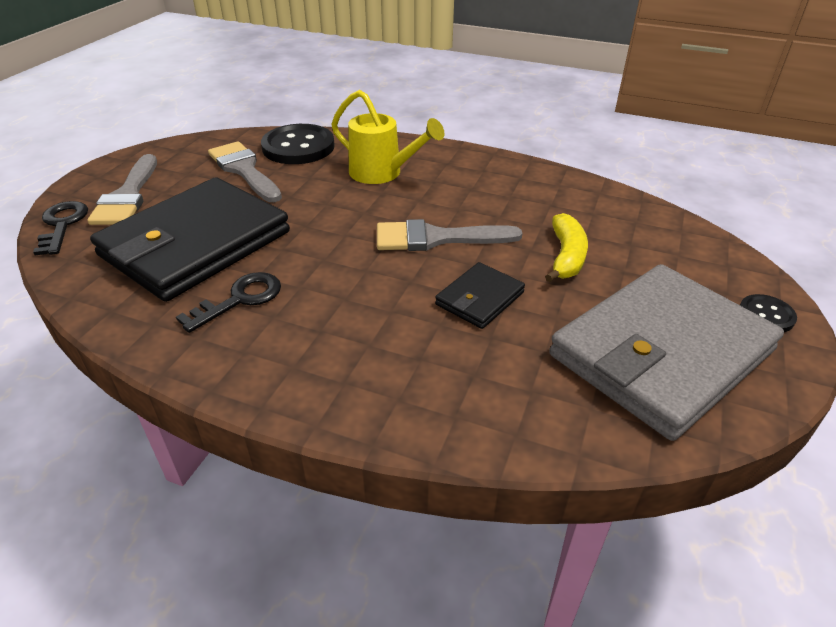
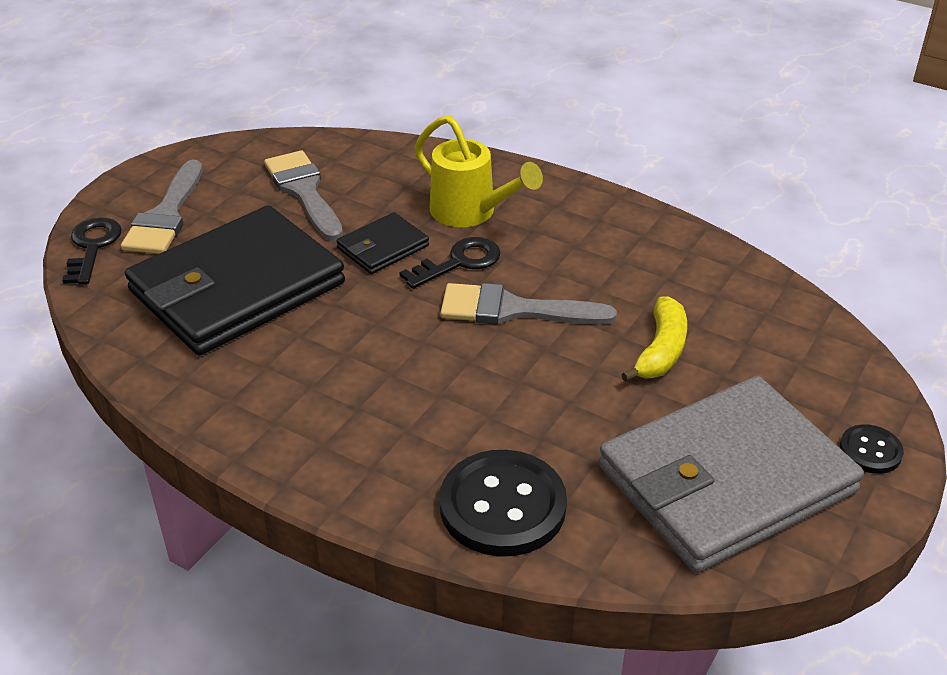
camera: 10 degrees right, 0 degrees up
(239, 300) = (277, 362): black key -> black key (458, 262)
(298, 147) = (375, 163): black button -> black button (502, 506)
(479, 298) = (542, 391): black wallet -> black wallet (383, 247)

